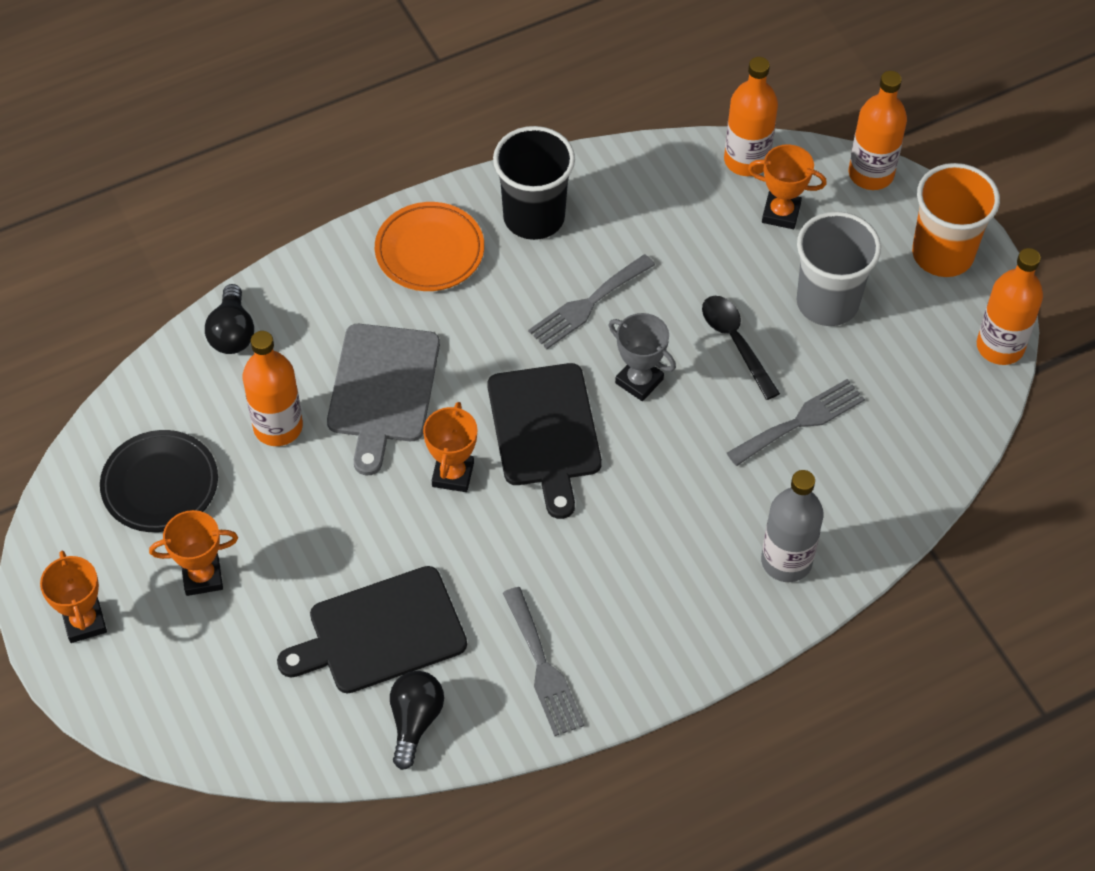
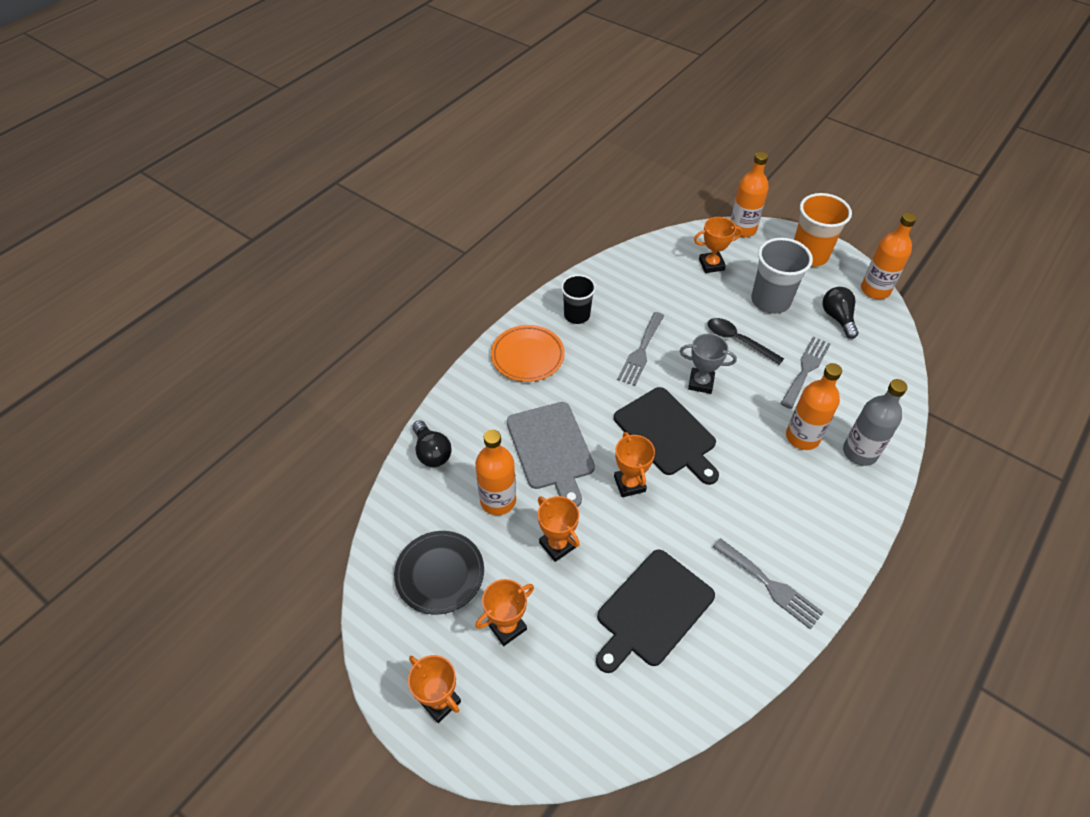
camera: 25 degrees left, 5 degrees down
(317, 510) = (557, 545): none -> orange trophy
(415, 721) = (715, 663): black light bulb -> black light bulb (837, 318)
(534, 217) = (577, 315): black cup -> black cup, size x0.65
(746, 160) = (673, 245): orange bottle -> orange bottle (802, 437)

